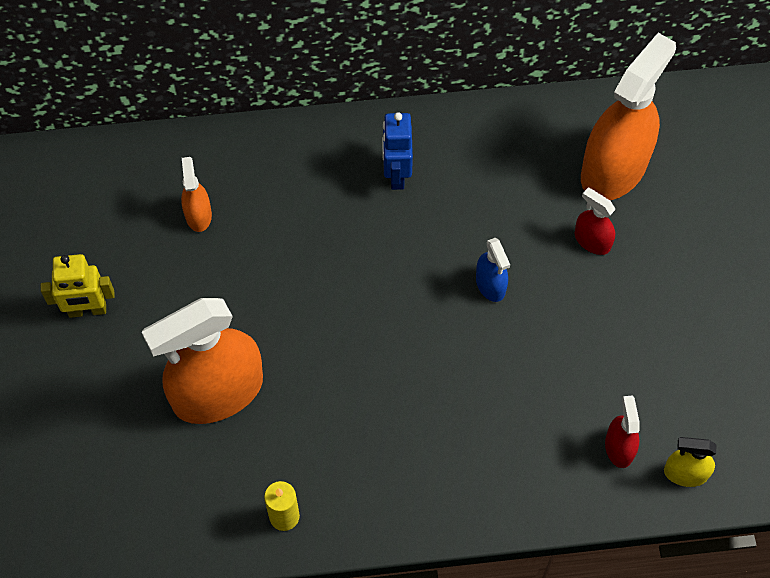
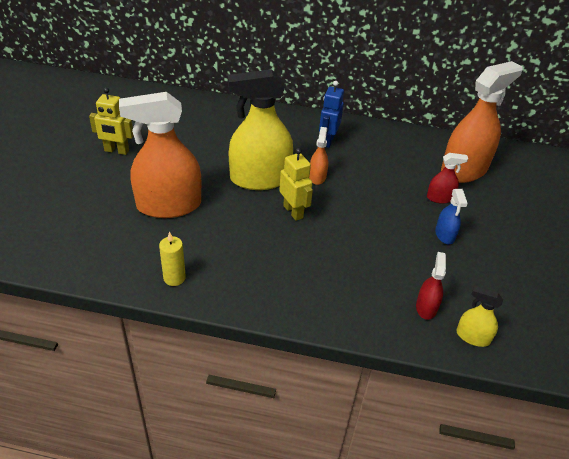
camera: 15 degrees right, 20 degrees down
(198, 215) = (204, 129): orange spray bottle -> orange spray bottle (317, 177)
(325, 293) = (260, 179): none -> yellow spray bottle
(396, 341) = (293, 212): none -> yellow robot
(490, 284) = (365, 201): blue spray bottle -> blue spray bottle (444, 235)
(592, 241) = (440, 198): red spray bottle -> red spray bottle turned 120 degrees clockwise

